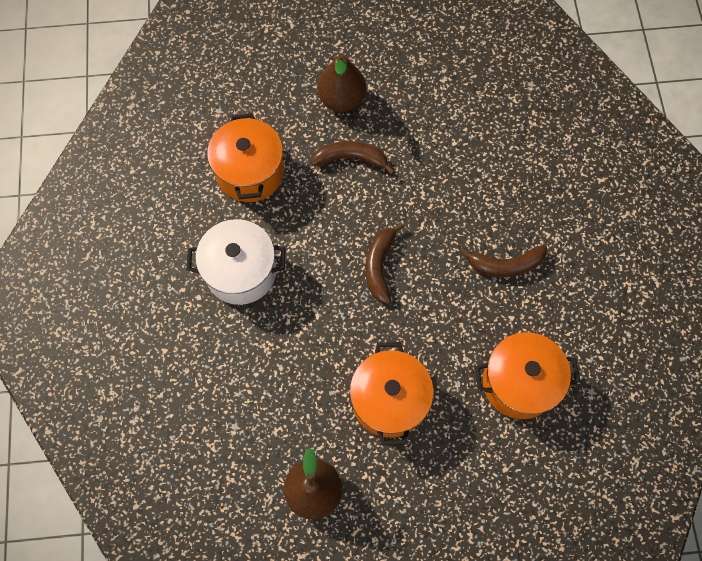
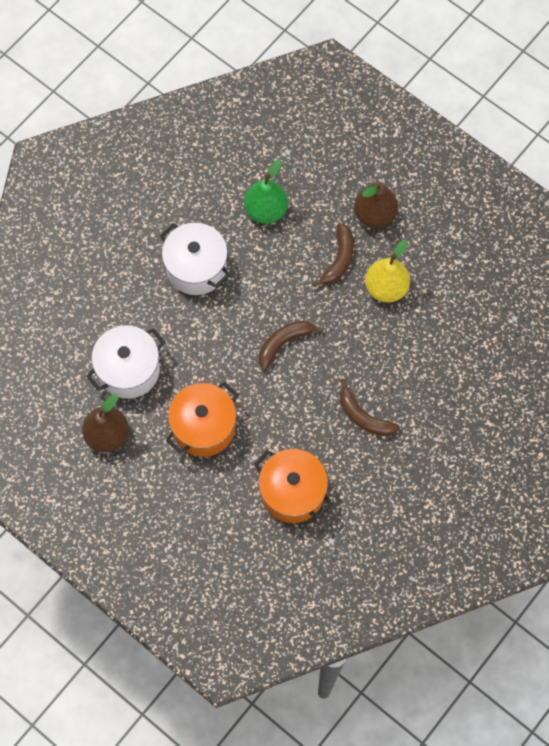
camera: 45 degrees right, 0 degrees up
(250, 172) = (266, 210): orange pot -> green pear
(273, 414) = (129, 370): none -> white pot
(351, 159) = (339, 259): brown banana -> brown banana turned 60 degrees clockwise
(412, 147) = (386, 288): none -> yellow pear

